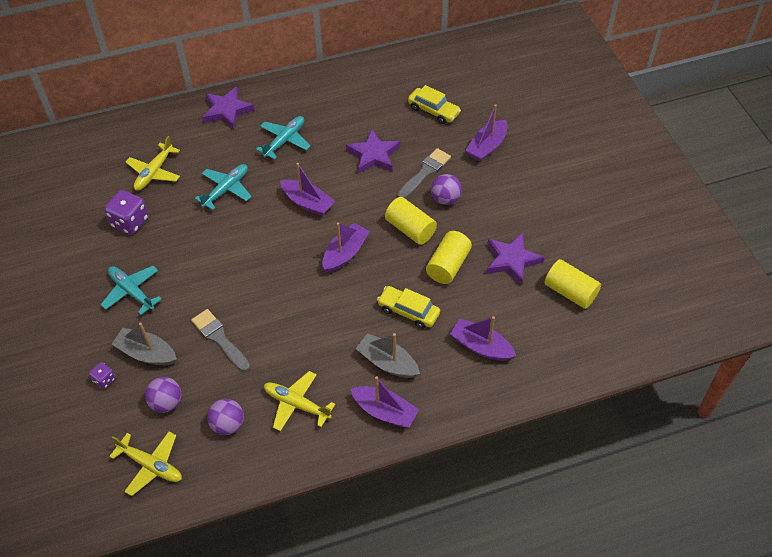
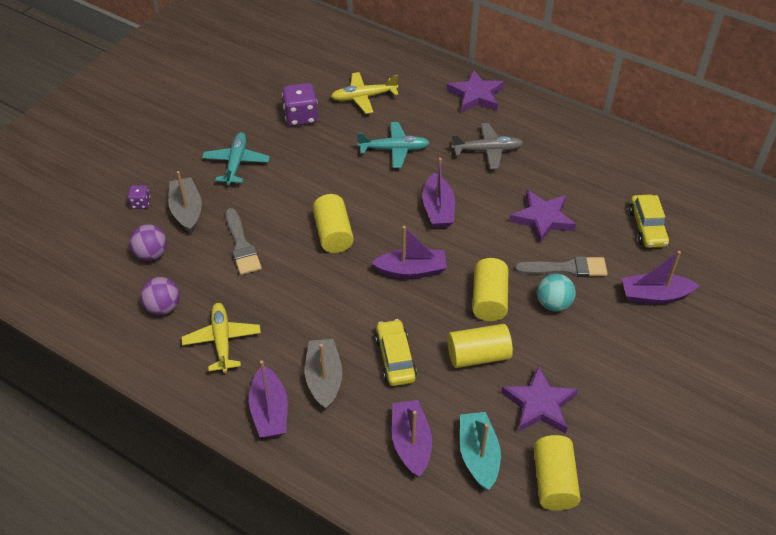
camera: 50 degrees right, 5 degrees down
(151, 465) = (86, 284): yellow plane -> none
(219, 338) = (242, 245): grey brush -> grey brush turned 150 degrees clockwise
(267, 276) = (333, 234): none -> yellow cylinder
(285, 140) = (487, 150): turquoise plane -> grey plane
(445, 199) = (553, 304): purple ball -> turquoise ball
(520, 317) = (478, 455): none -> turquoise boat

